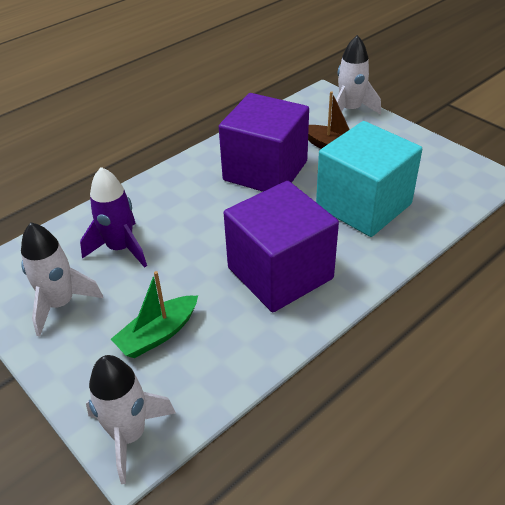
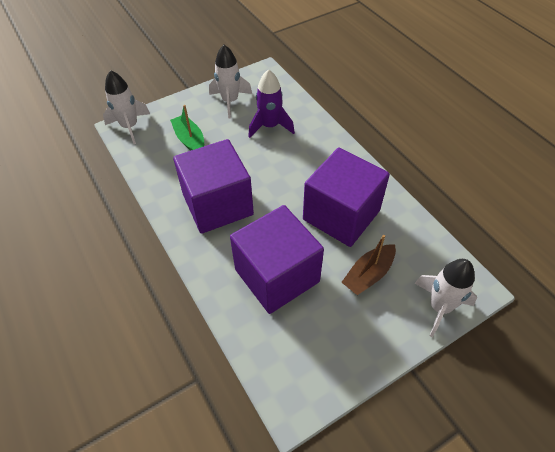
camera: 100 degrees right, 10 degrees up
(363, 205) = (277, 275): turquoise cube -> purple cube

